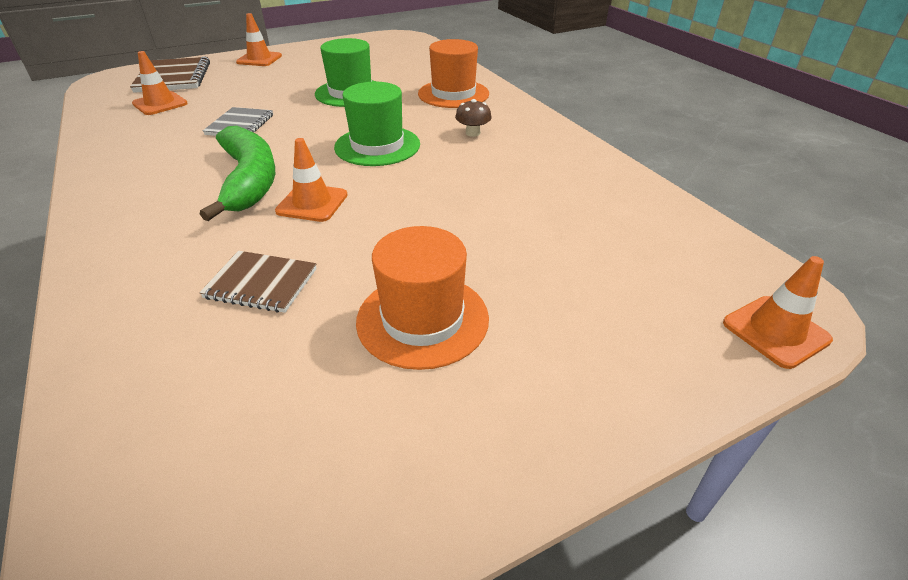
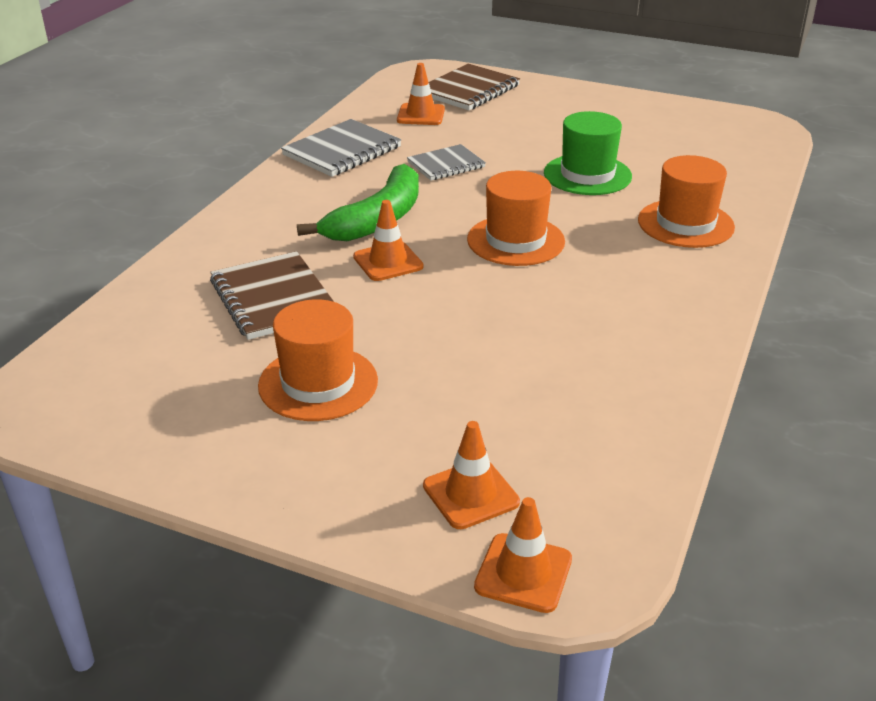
camera: 50 degrees right, 5 degrees down
(128, 151) = (342, 151): none -> grey notebook
(259, 59) = (569, 98): orange traffic cone -> orange traffic cone (471, 494)
(261, 283) = (273, 298): brown notebook -> brown notebook, size x1.55
(377, 146) = (515, 240): green hat -> orange hat
(473, 133) = (621, 274): brown mushroom -> none

